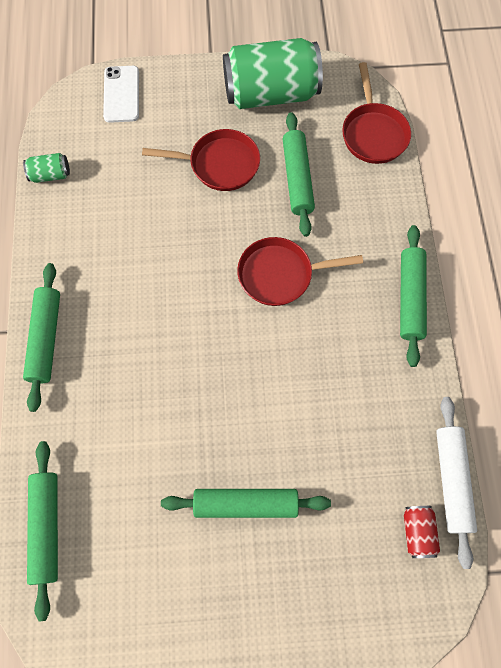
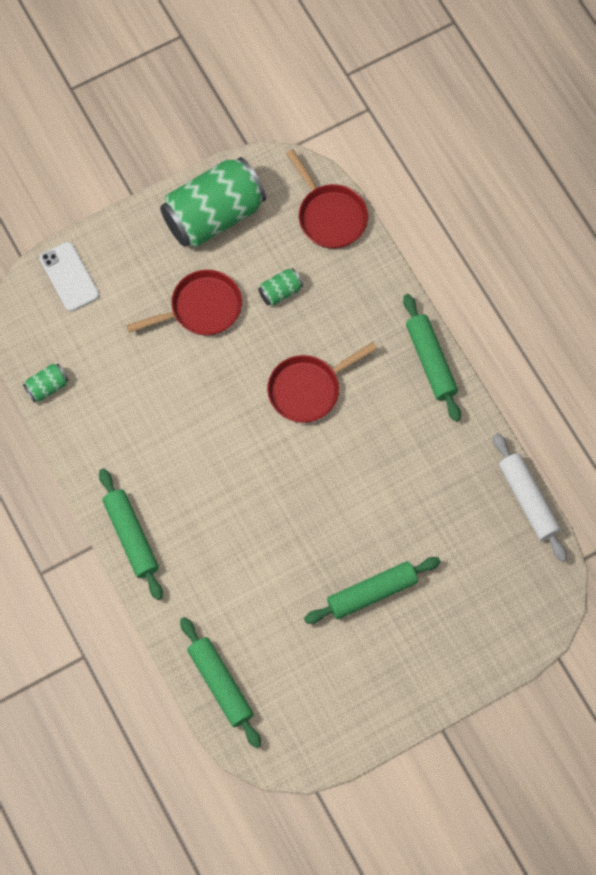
camera: 25 degrees left, 0 degrees up
(297, 179) = (280, 292): green rolling pin -> green can
(417, 532) = (517, 552): red can -> none

